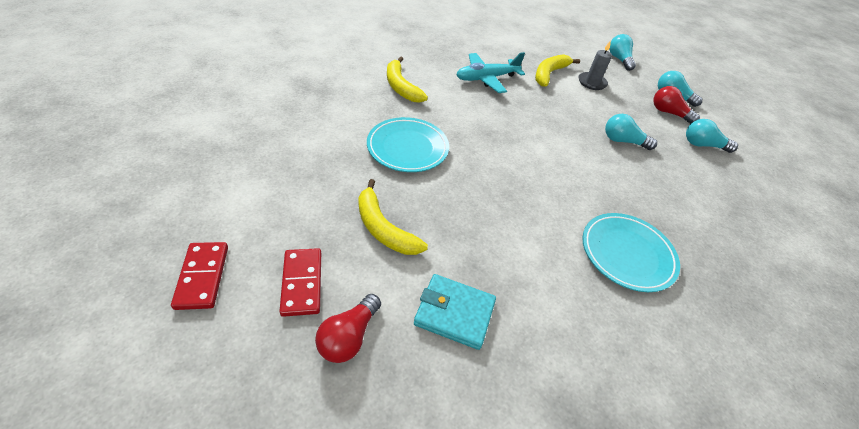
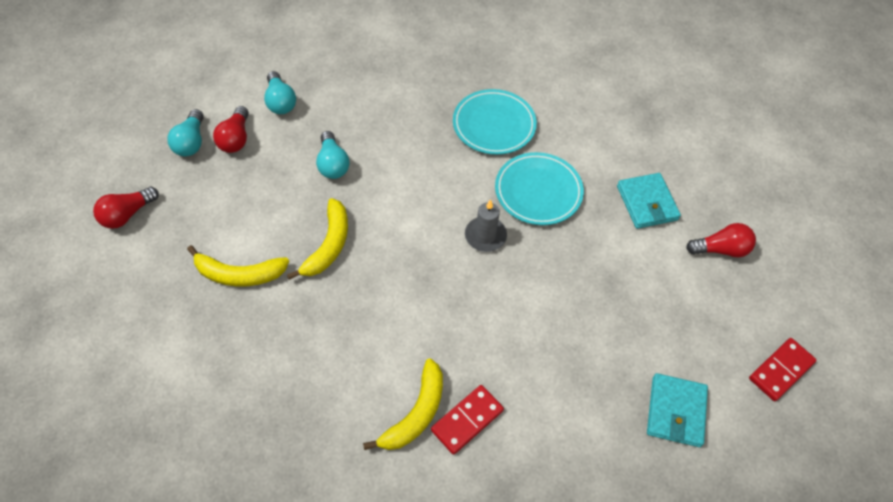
camera: 120 degrees left, 10 degrees up
(265, 185) = (676, 411): none -> turquoise wallet
(302, 283) = (719, 304): red domino -> red domino (467, 420)
(383, 228) = (625, 288): yellow banana -> yellow banana (328, 245)
(407, 148) = (517, 334): turquoise plate -> turquoise plate (538, 191)
(486, 78) = (312, 334): turquoise plane -> none
(592, 82) = (223, 224): grey candle -> grey candle (485, 236)
(619, 59) = (127, 214): turquoise light bulb -> red light bulb

